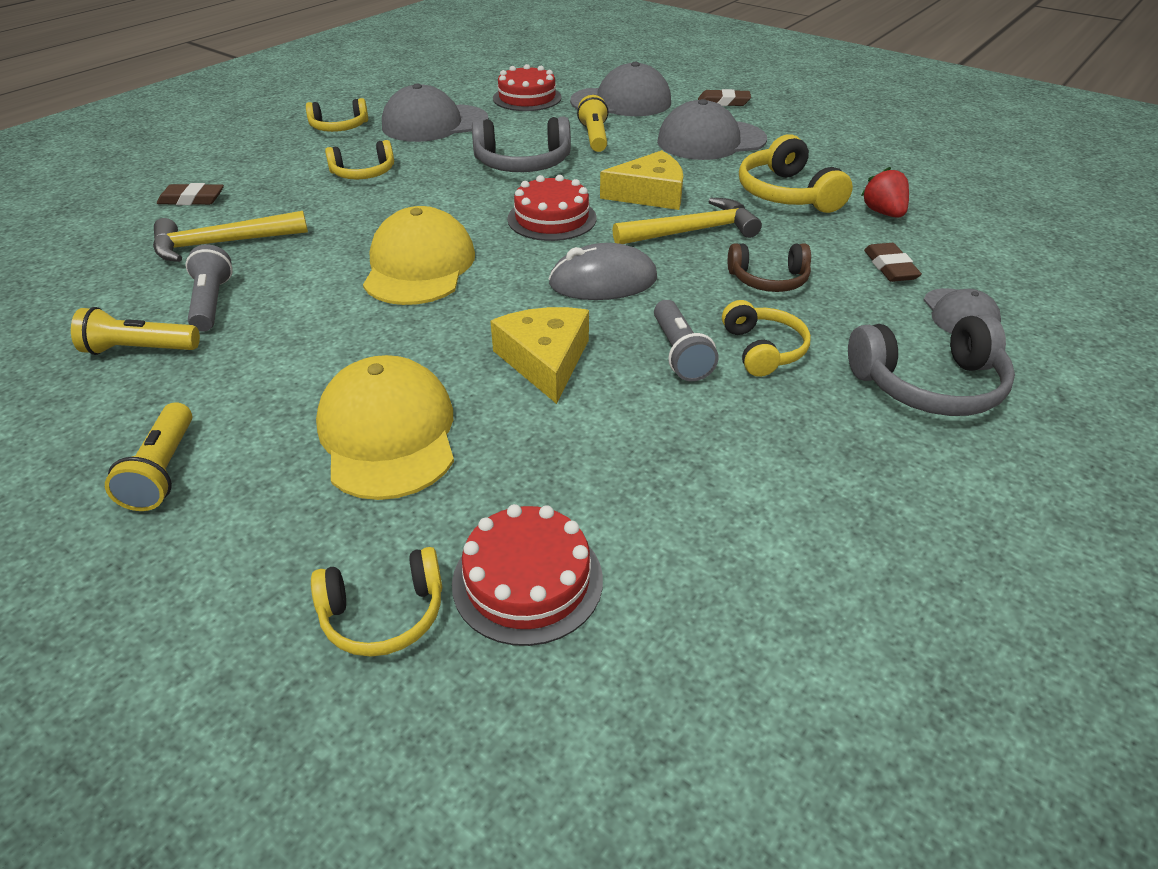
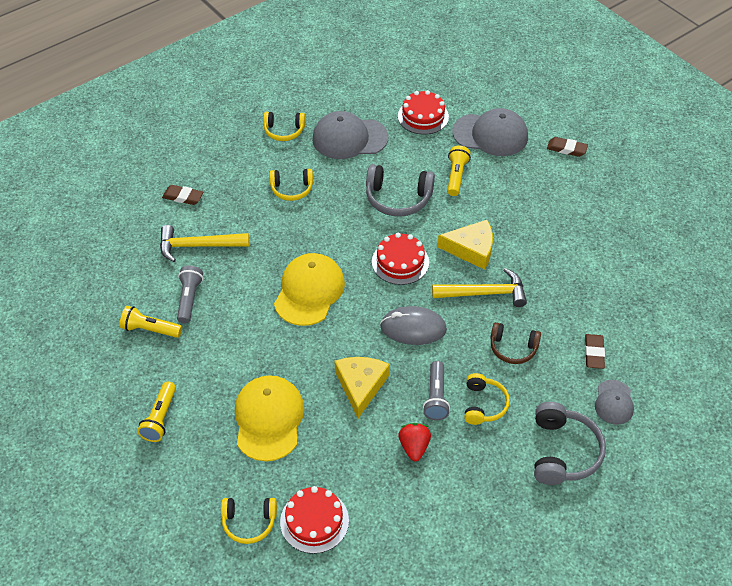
camera: 15 degrees right, 10 degrees up
(711, 141) = (537, 196): grey cap -> none
(786, 194) = (563, 268): yellow headphones -> none
(883, 213) = (618, 300): red strawberry -> red strawberry (414, 447)
(929, 385) = (563, 452): grey headphones -> grey headphones turned 90 degrees counterclockwise

